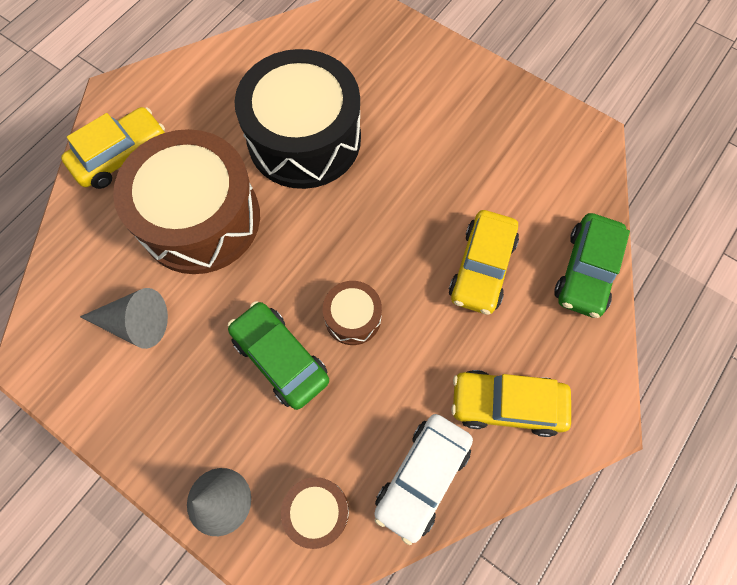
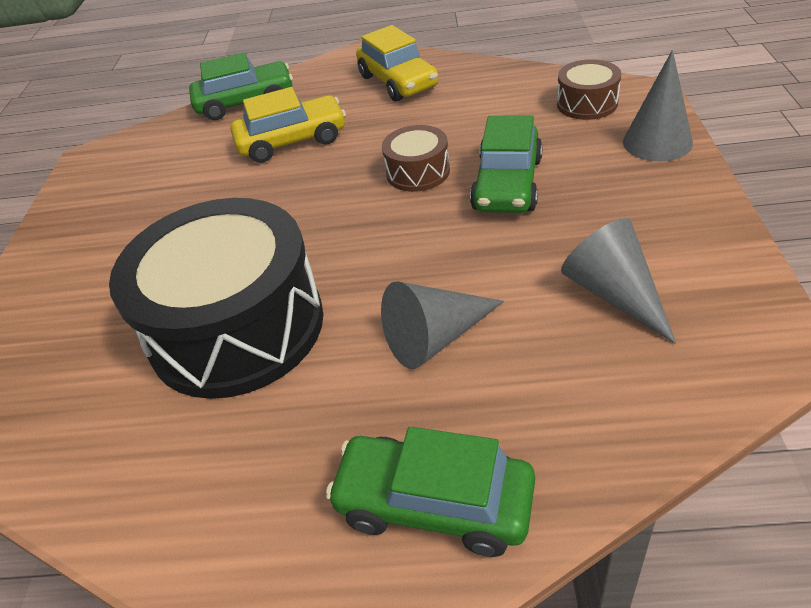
camera: 120 degrees left, 25 degrees down
(121, 155) = (434, 504): yellow car -> green car
(200, 218) = (436, 337): brown drum -> grey cone
(422, 477) = (496, 83): white car -> none

